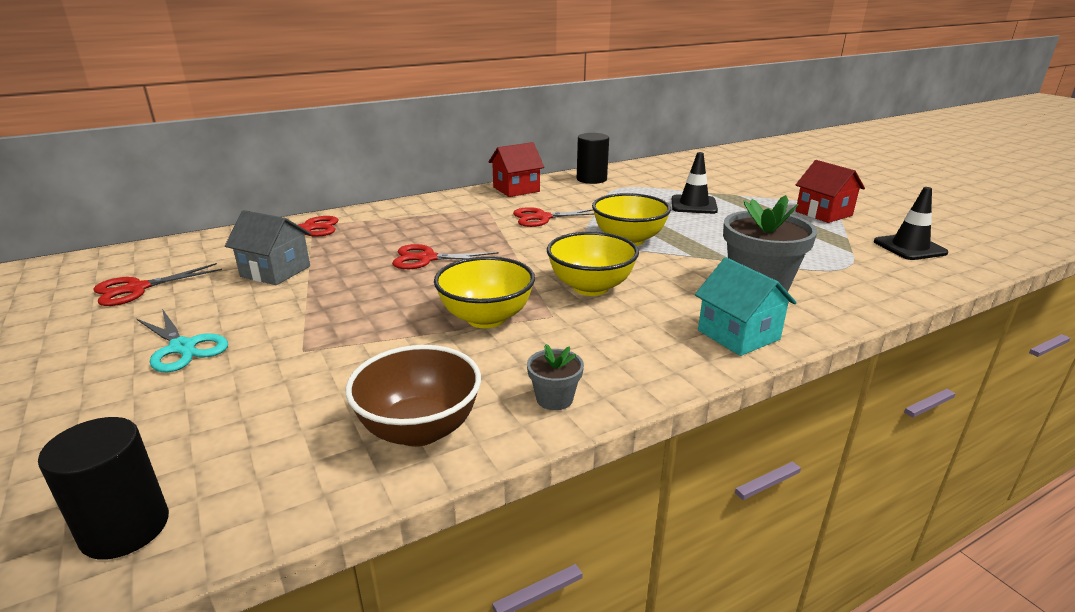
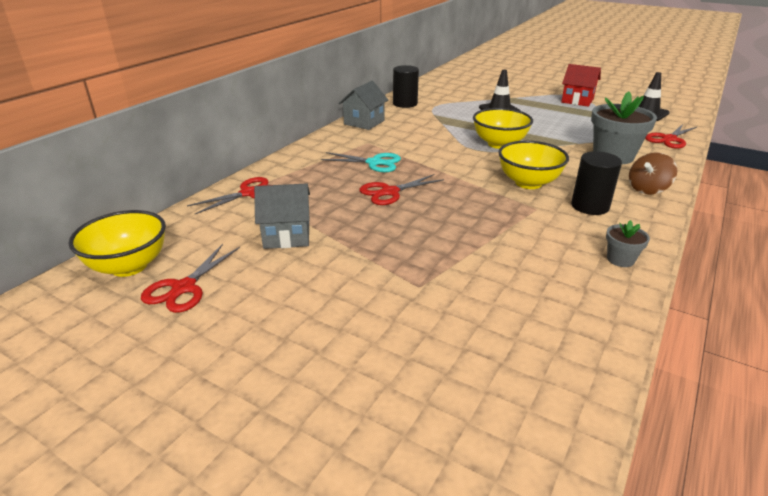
camera: 30 degrees left, 5 degrees up
(125, 528) = (520, 450): black cylinder -> black cylinder (590, 206)
(182, 347) = (322, 318): turquoise scissors -> turquoise scissors (374, 163)
(419, 429) = (582, 307): brown bowl -> none
(486, 318) = (501, 223): yellow bowl -> yellow bowl (129, 266)
(516, 189) = (364, 122): red house -> grey house
(542, 218) = (419, 141): red scissors -> red scissors (669, 139)
(738, 335) = (647, 189): turquoise house -> brown spinning top

